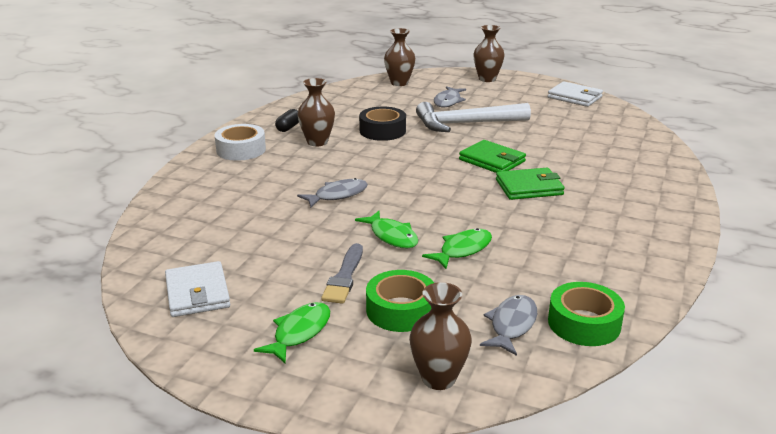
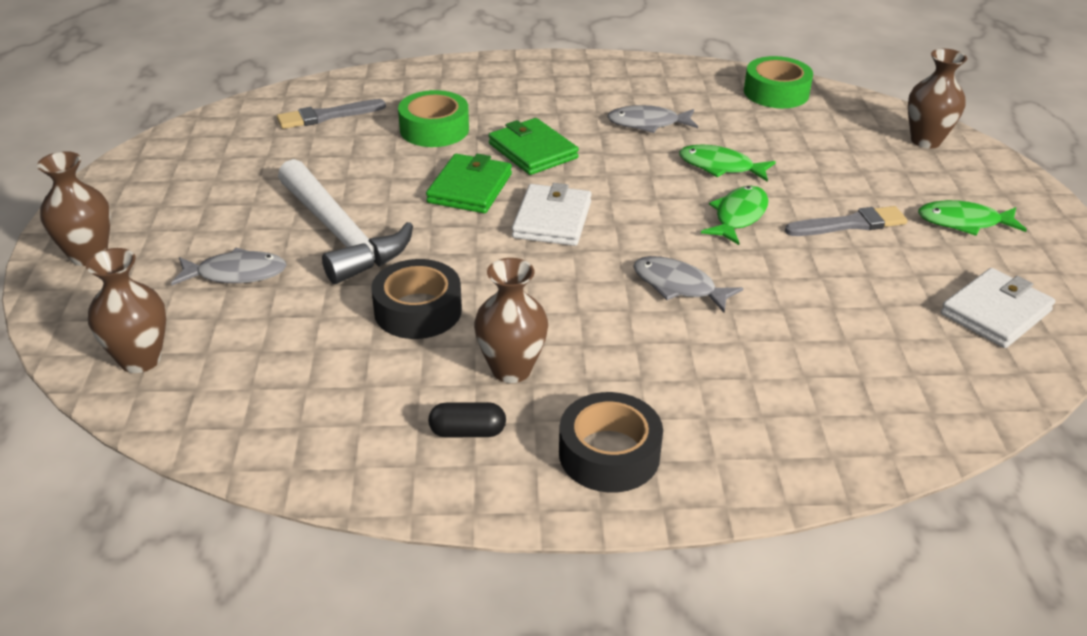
camera: 115 degrees left, 10 degrees up
(241, 150) = (609, 454): white tape -> black tape
(401, 310) = (863, 178): green tape -> green tape (434, 129)
(511, 325) = (817, 122): grey fish -> grey fish (648, 124)
(574, 97) = (170, 158): white wallet -> white wallet (552, 220)
(611, 136) = (327, 116): none -> grey brush

